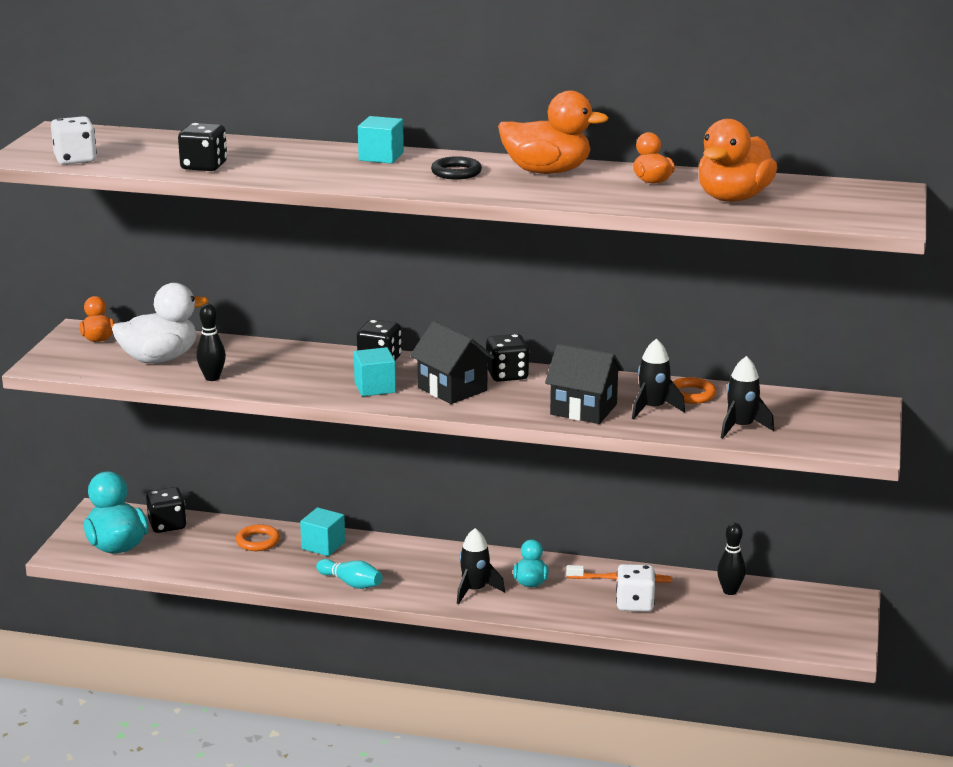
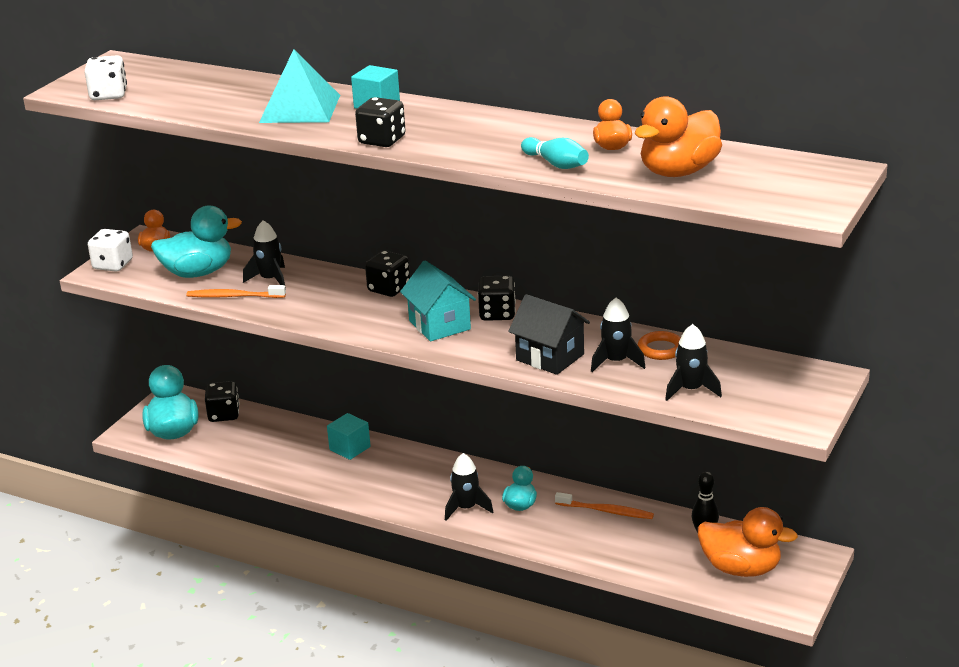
camera: 15 degrees right, 5 degrees up
(159, 359) = (198, 273): white duck -> turquoise duck
(204, 166) = (213, 108): black dice -> black dice (382, 140)
(212, 378) = (233, 296): black bowling pin -> orange toothbrush
(245, 360) = (270, 279): none -> black rocket
(258, 541) = (294, 438): orange ring -> none
(300, 163) = (300, 108): none -> turquoise pyramid
(351, 583) = (359, 489): turquoise bowling pin -> turquoise bowling pin (556, 164)
(375, 387) = (371, 318): turquoise cube -> none
(452, 389) = (439, 325): black house -> turquoise house
(456, 172) = (434, 127): black ring -> none
(547, 171) = (519, 130): orange duck -> orange duck (741, 568)
(634, 604) = (608, 538): white dice -> white dice (113, 265)

